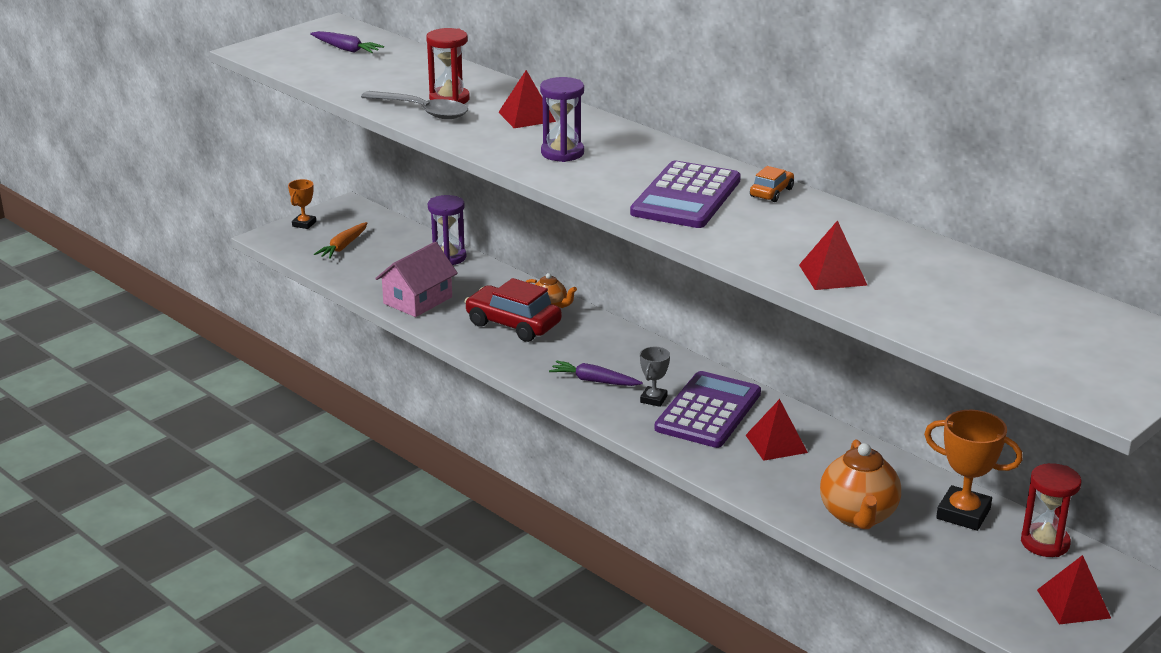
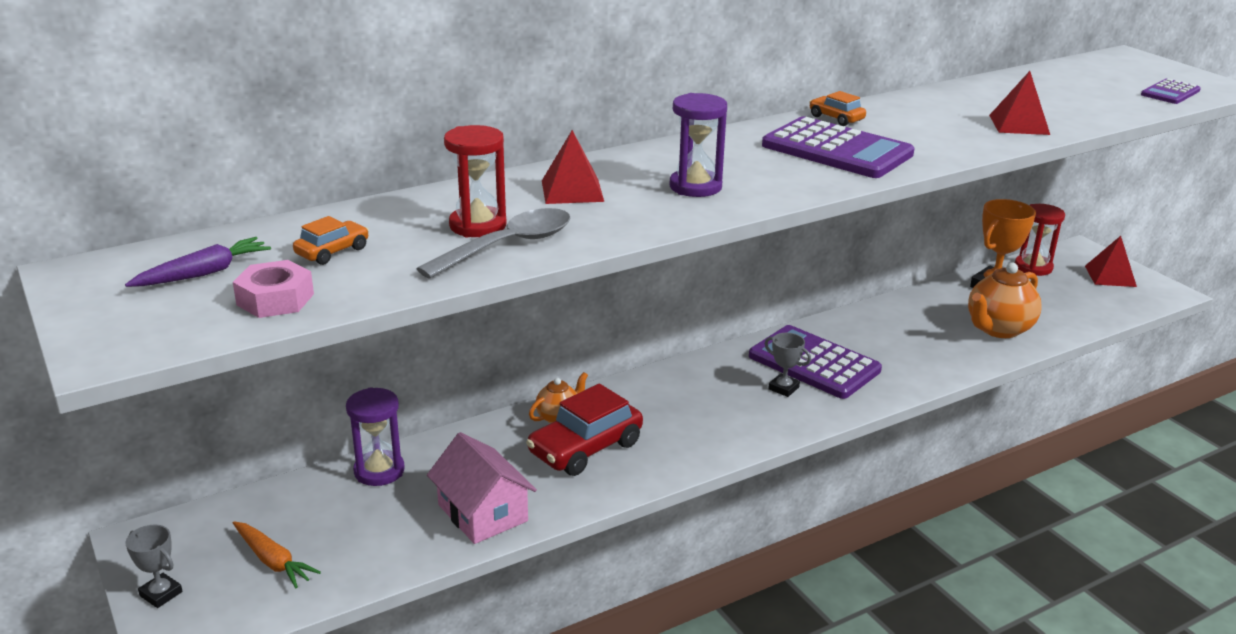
camera: 75 degrees left, 0 degrees up
(304, 224) = (161, 594): orange trophy -> grey trophy
(322, 70) = (275, 299): none -> pink nut
(390, 71) = (332, 251): none -> orange car
(594, 381) = (735, 416): purple carrot -> none
(776, 443) = (878, 341): red pyramid -> none
(858, 516) = (998, 329): orange teapot -> orange teapot turned 120 degrees clockwise
(1042, 364) = (1170, 93): none -> purple calculator

